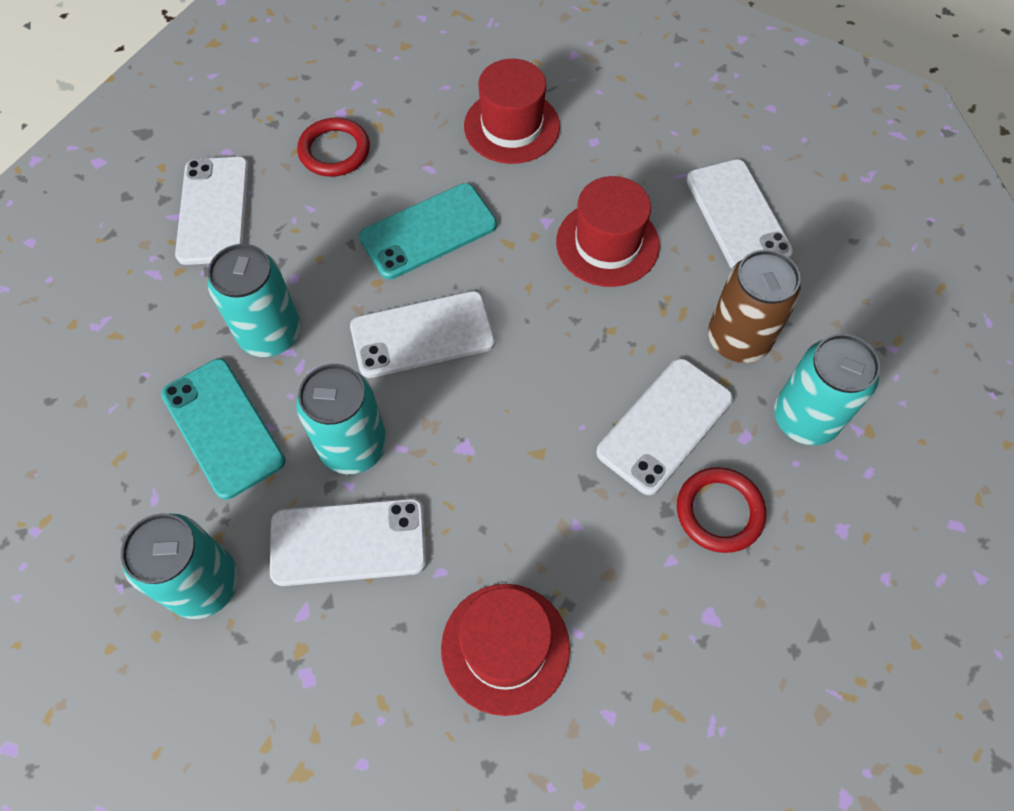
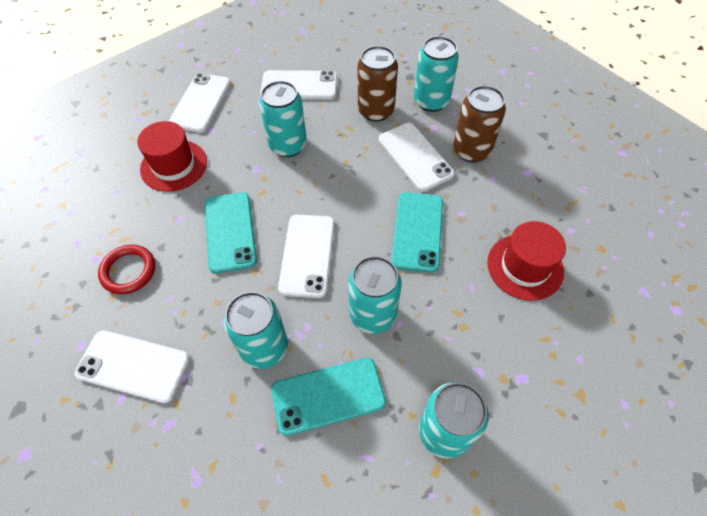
camera: 70 degrees left, 5 degrees down
(348, 542) = (439, 333): white phone -> white phone (200, 103)
(515, 468) = (417, 231): none -> turquoise phone
(607, 243) = (288, 145): red hat -> turquoise can
(719, 511) = (471, 150): red ring -> brown can

